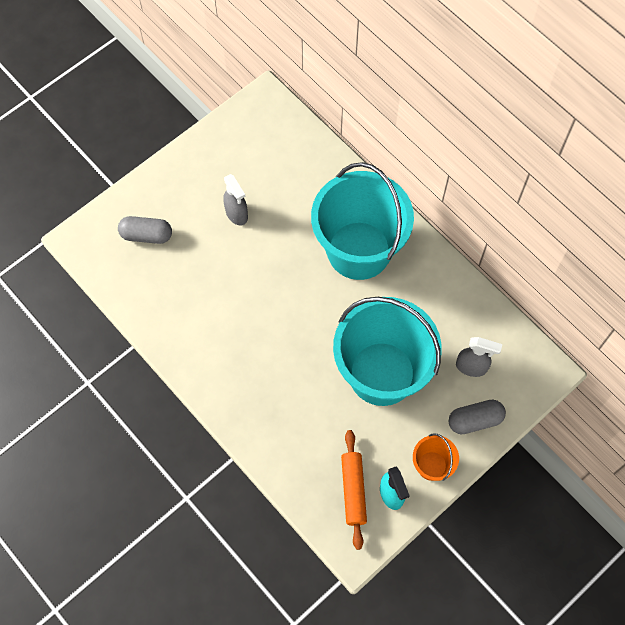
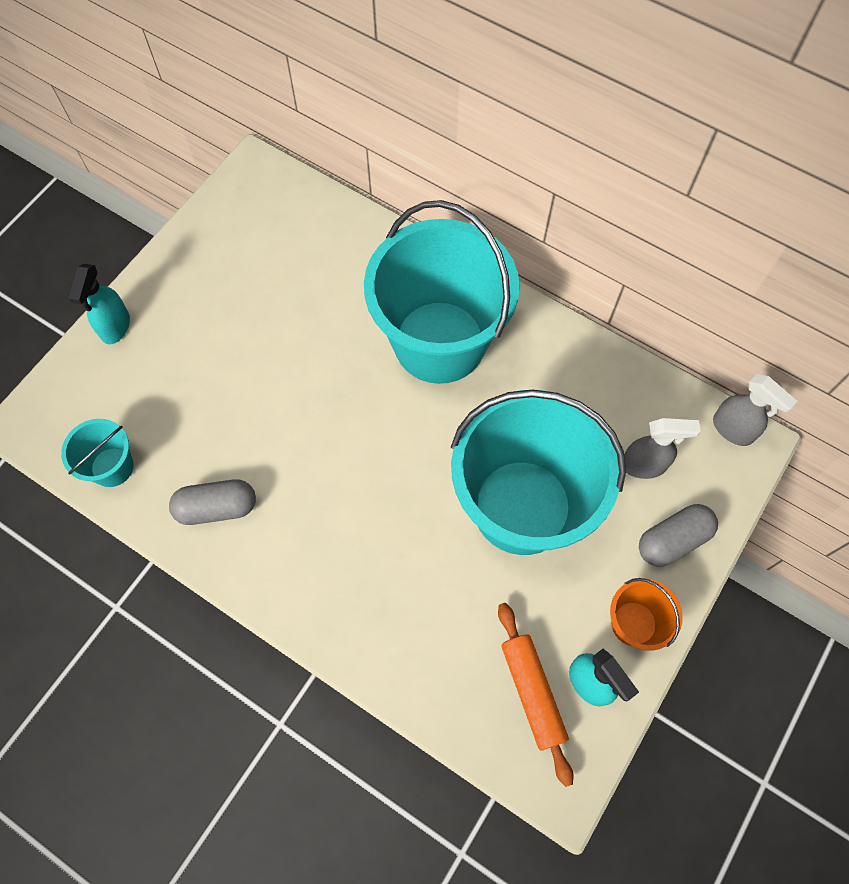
camera: 15 degrees left, 0 degrees up
(124, 281) = (112, 467): none -> turquoise bucket
(146, 188) = (115, 327): none -> turquoise spray bottle
(146, 235) = (130, 392): grey capsule -> grey capsule (216, 507)
(237, 214) = (254, 333): grey spray bottle -> grey spray bottle (733, 430)

